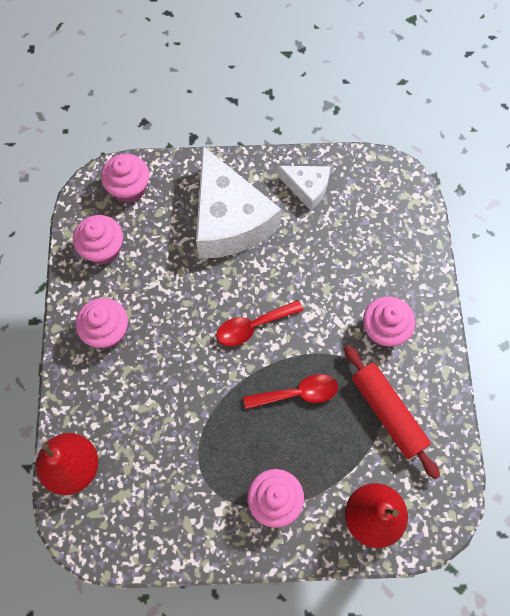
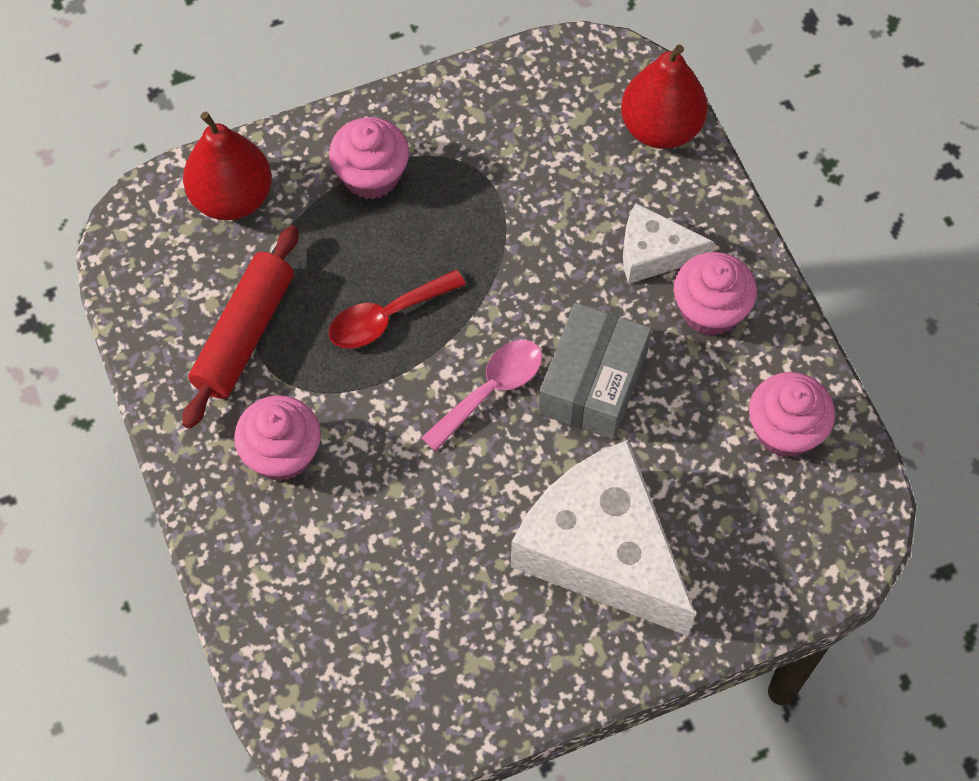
camera: 160 degrees right, 5 degrees down
(129, 188) = (799, 548): pink cupcake -> none
(194, 311) = (592, 383): none -> grey box
(253, 326) = (491, 390): red spoon -> pink spoon
(307, 188) = (489, 658): white cheese -> white cheese (653, 253)
(388, 413) = (244, 334): red rolling pin -> red rolling pin turned 75 degrees clockwise

